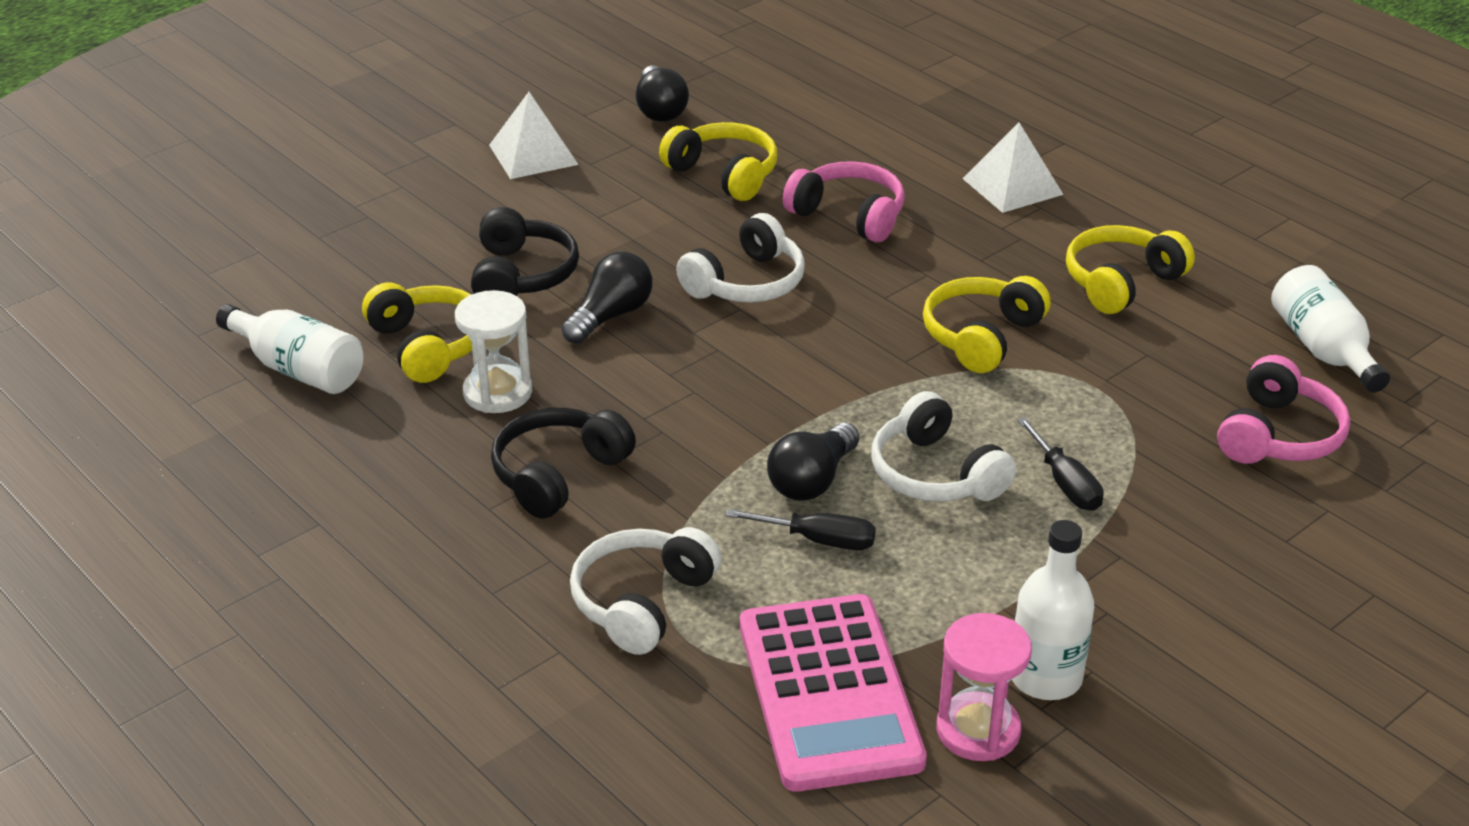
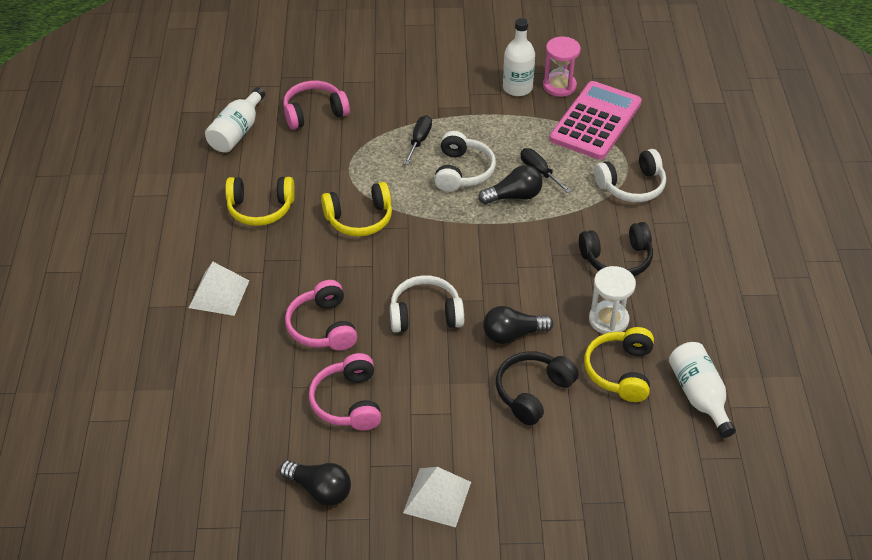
camera: 140 degrees left, 10 degrees up
(660, 110) = (319, 490): black light bulb -> black light bulb turned 90 degrees clockwise
(724, 174) = (348, 402): yellow headphones -> pink headphones

